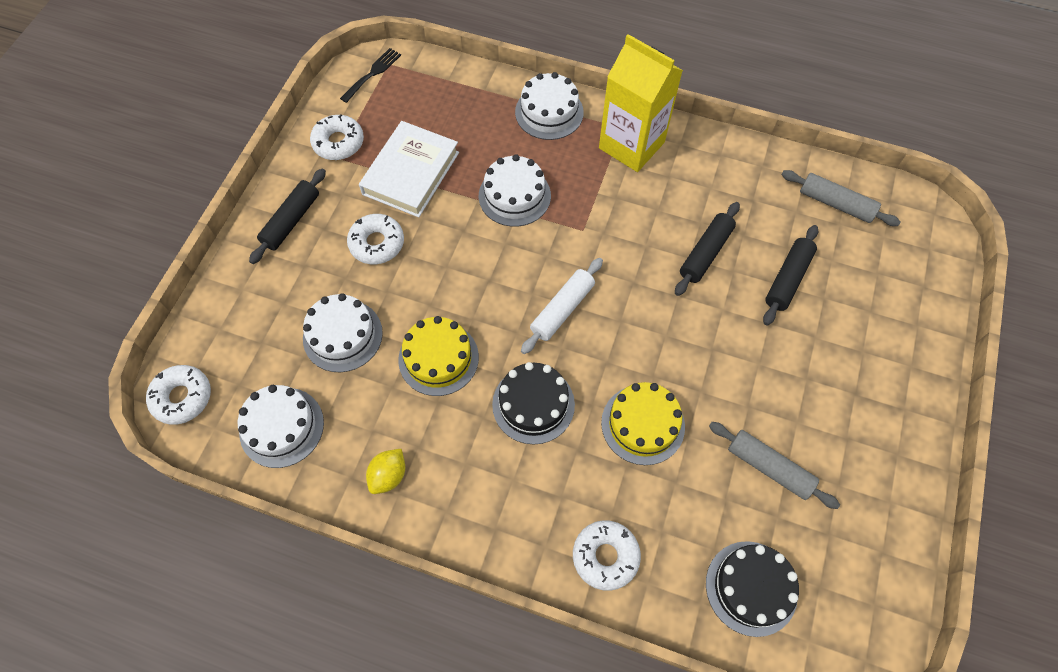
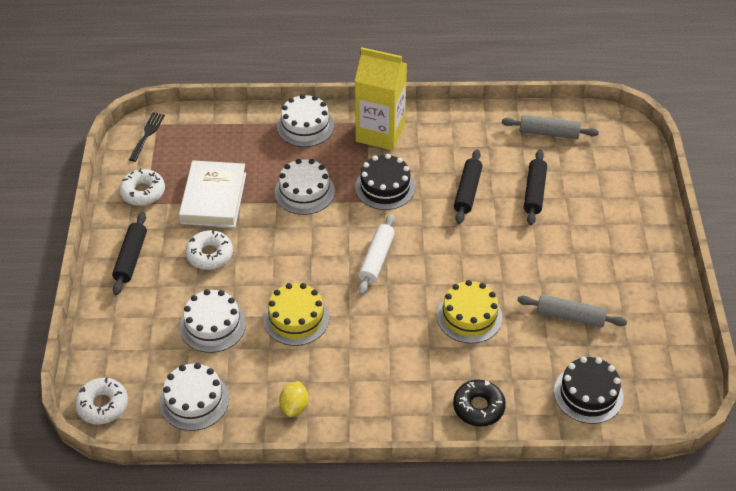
camera: 20 degrees left, 15 degrees down
(533, 404) = (383, 327): black cake -> black cake (385, 187)
(605, 556) = (478, 407): white donut -> black donut

